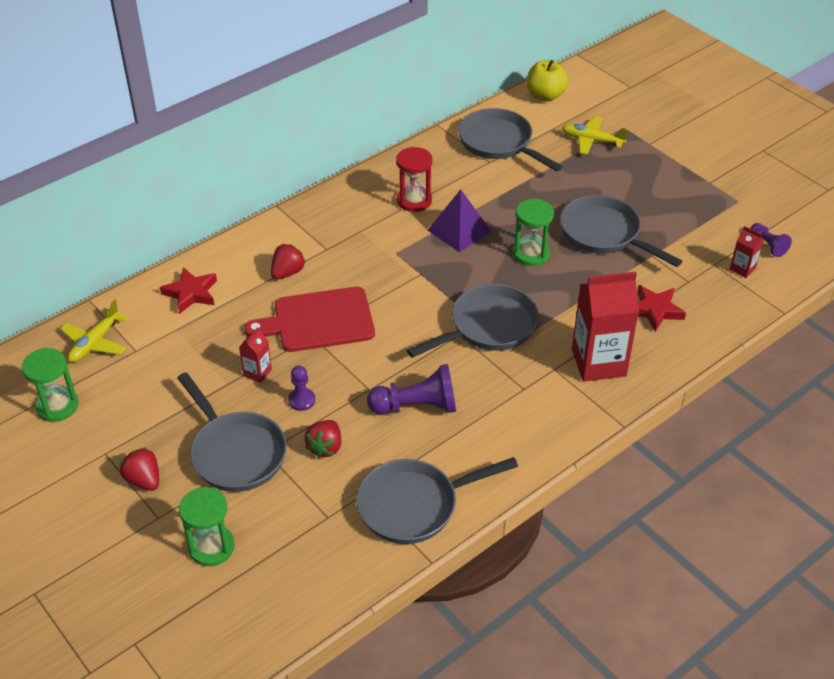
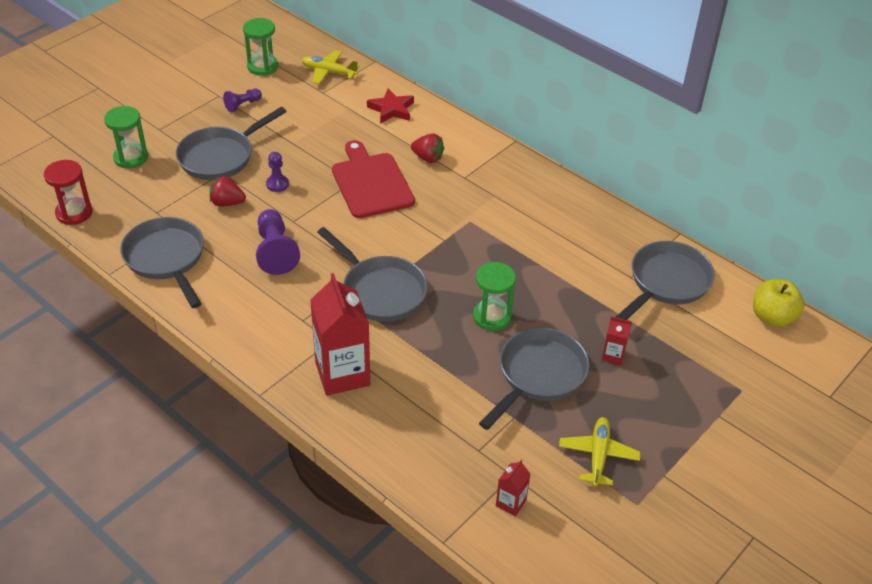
camera: 80 degrees right, 0 degrees up
(144, 480) = (193, 117): red strawberry -> none
(257, 372) = (306, 156): red carton -> red carton (613, 355)
(414, 200) = (549, 227): red hourglass -> red hourglass (74, 213)
(459, 230) = (513, 261): purple pyramid -> none
(591, 140) = (702, 361): yellow plane -> yellow plane (598, 455)
(655, 310) = (426, 419): red star -> none
(767, 245) = (560, 531): purple pawn -> purple pawn (242, 105)

